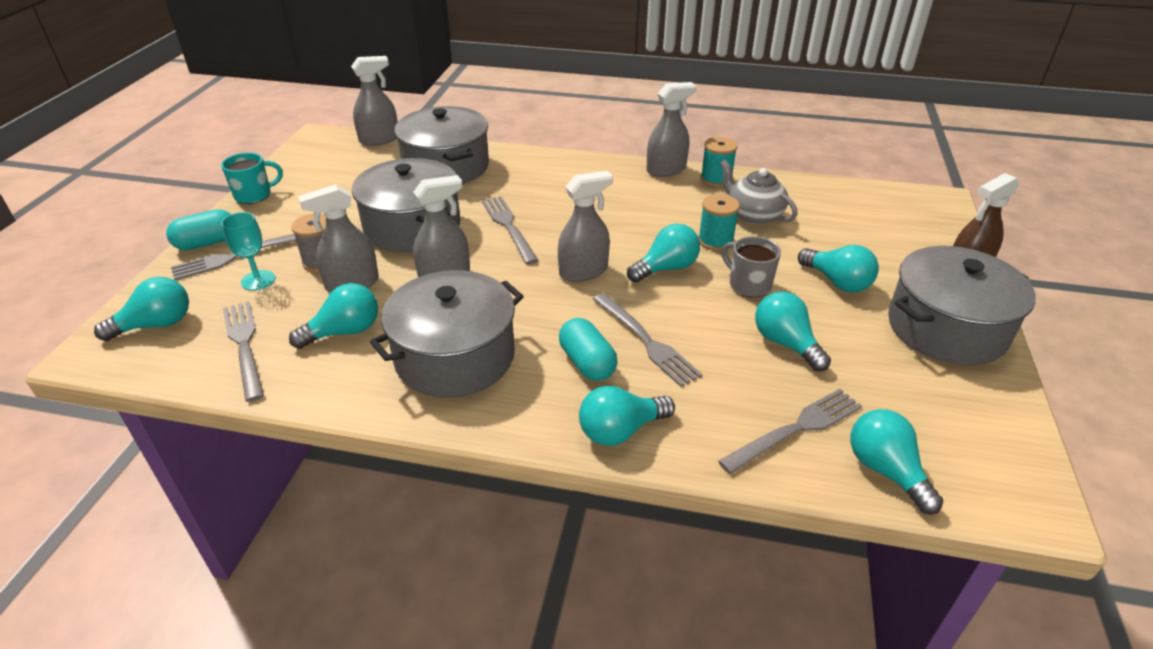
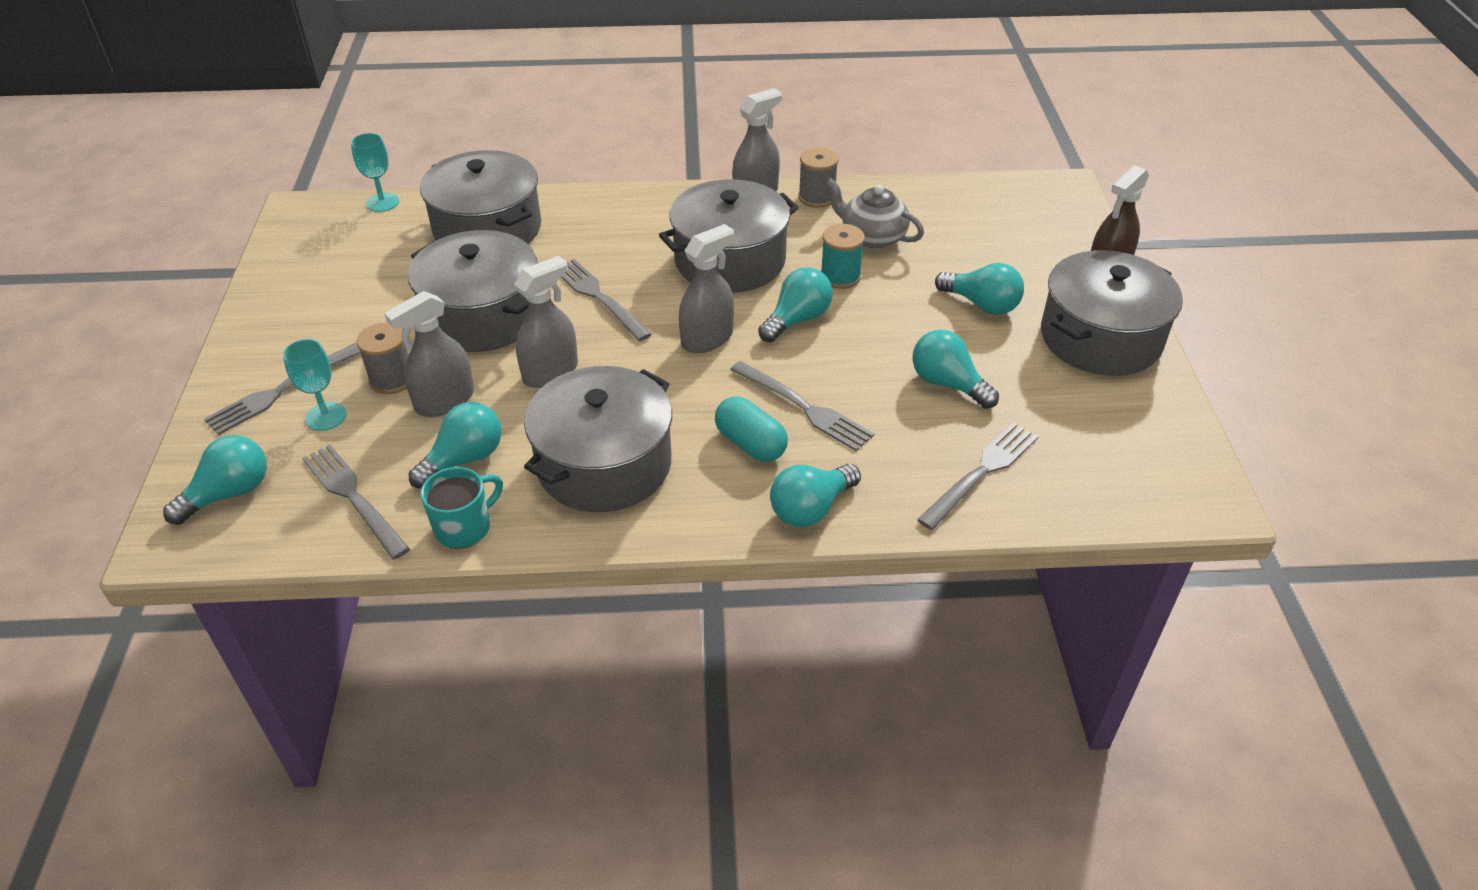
camera: 15 degrees left, 5 degrees up
(207, 243) = (232, 380): turquoise capsule -> none
(254, 195) = (257, 306): turquoise mug -> turquoise mug (464, 527)
(379, 139) = (382, 202): grey spray bottle -> turquoise goblet
(626, 215) = (730, 260): none -> grey pot
(716, 179) = (817, 197): turquoise spool -> grey spool
(748, 285) = (891, 324): grey mug -> none
(885, 470) = (1074, 496): turquoise light bulb -> none

